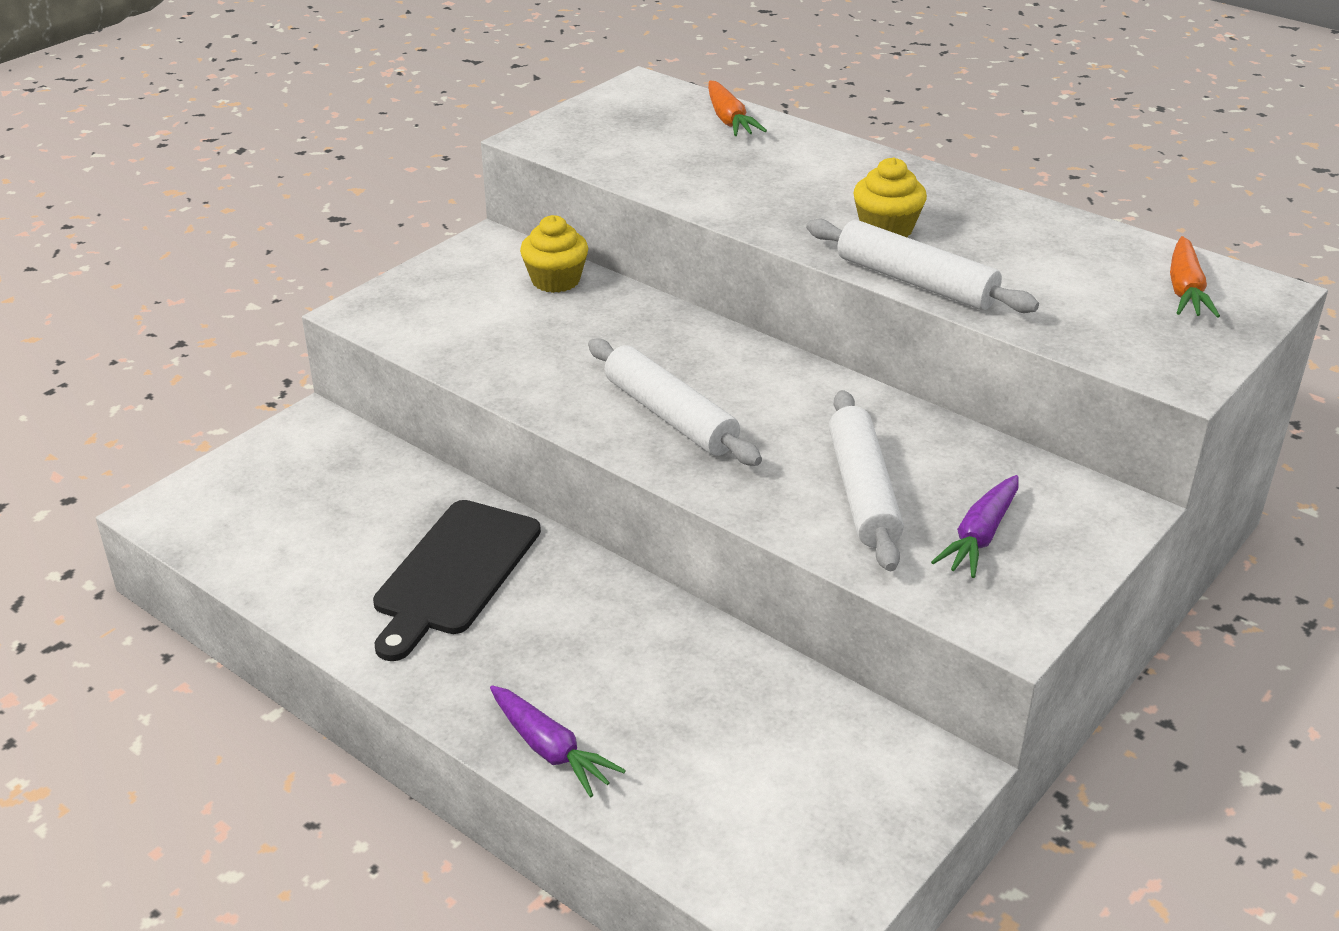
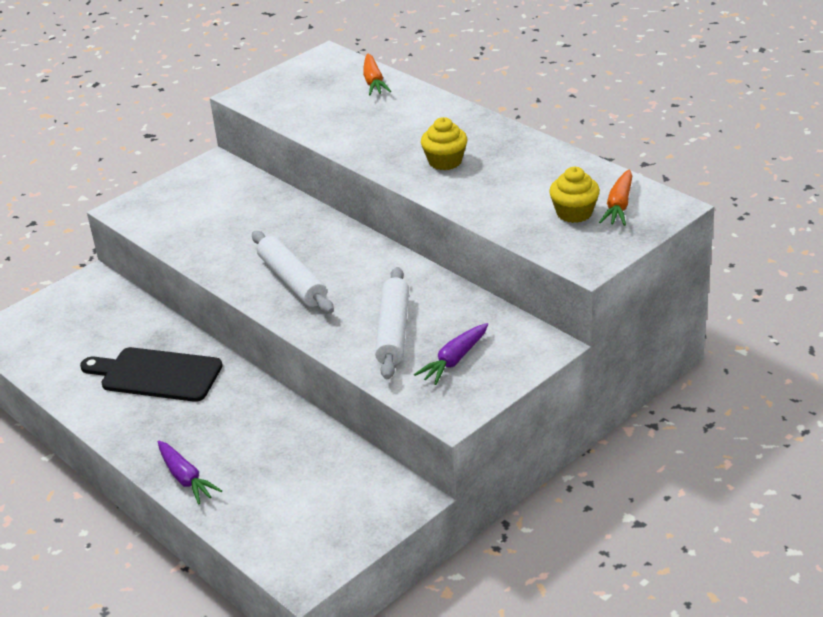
camera: 10 degrees right, 0 degrees up
(454, 573) = (156, 375): black cutting board -> black cutting board turned 75 degrees clockwise
(555, 280) = (249, 190): yellow cupcake -> yellow cupcake (574, 213)
(915, 282) = (448, 198): white rolling pin -> none

